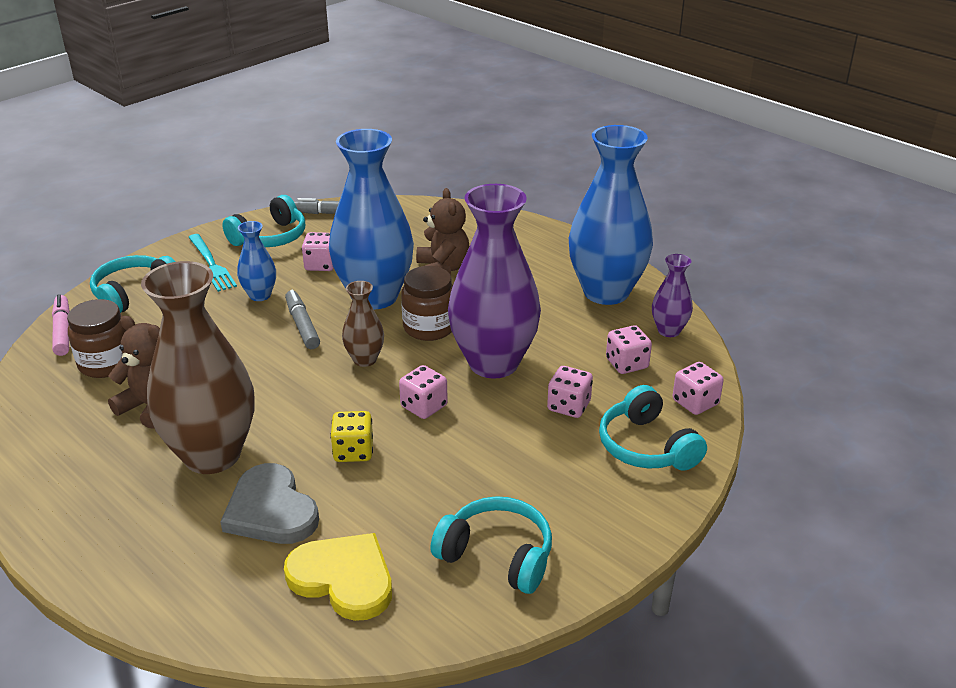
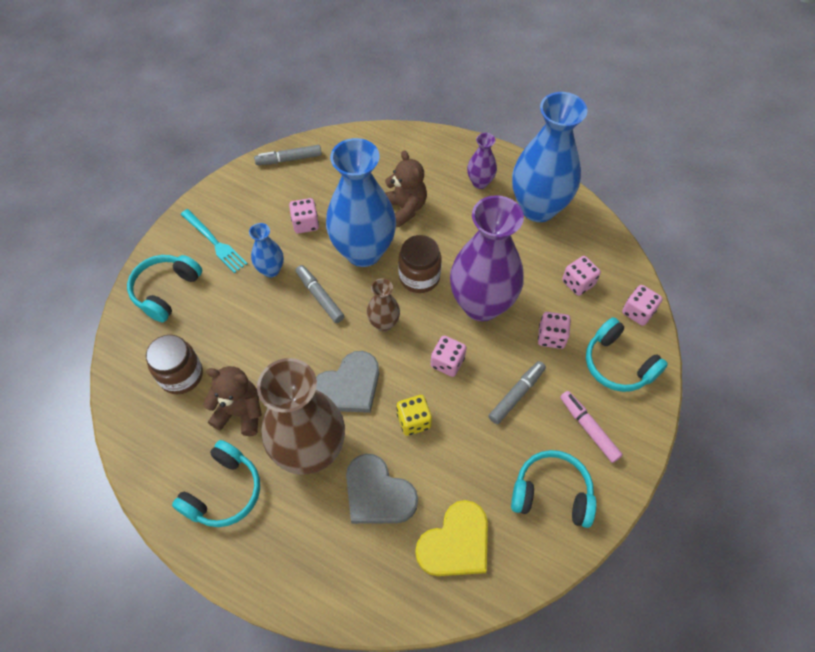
camera: 15 degrees left, 25 degrees up
(62, 331) = (126, 347): pink marker -> pink marker (588, 428)
(270, 237) = (249, 199): turquoise headphones -> turquoise headphones (223, 491)
(291, 406) = (348, 386): none -> grey heart
(343, 578) = (455, 543): yellow heart -> yellow heart turned 120 degrees clockwise
(497, 451) = (516, 394): none -> grey marker
(669, 331) = (597, 240): purple vase -> purple vase (480, 182)

